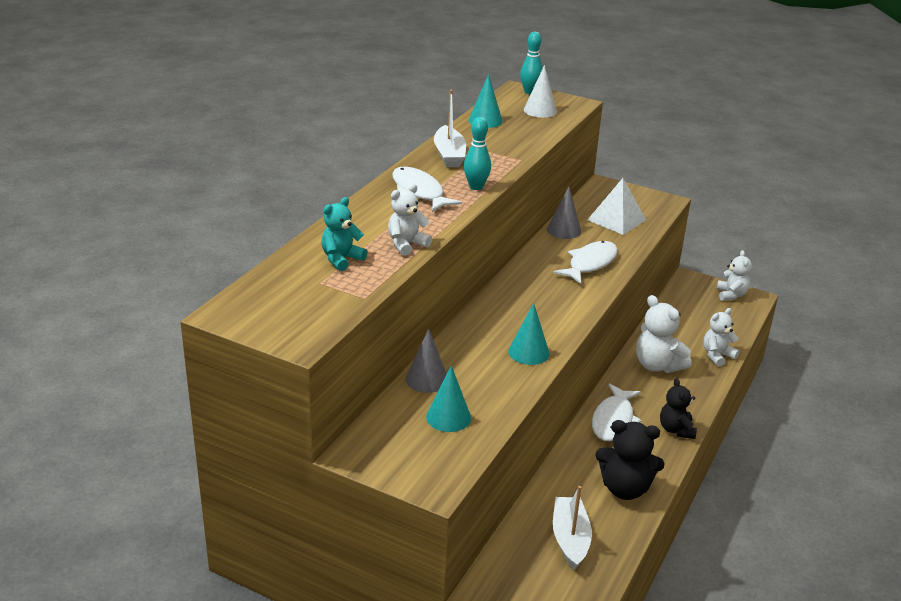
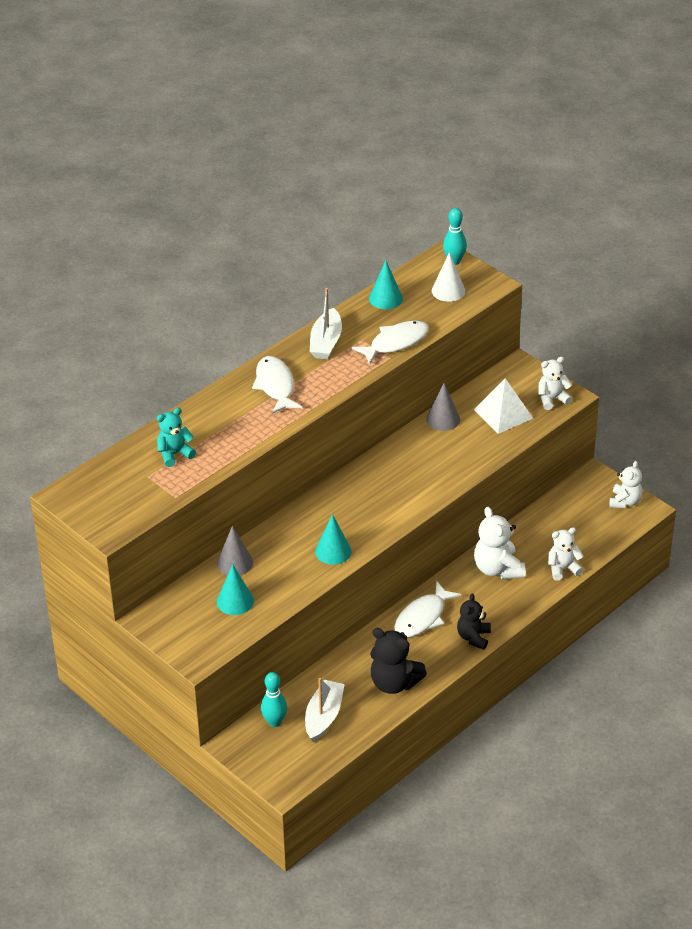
camera: 20 degrees right, 10 degrees up
(406, 244) = (235, 446): white teddy bear -> white teddy bear (552, 399)
(476, 187) = (329, 387): turquoise bowling pin -> turquoise bowling pin (274, 722)
(590, 264) = (444, 464): white fish -> white fish (395, 343)

